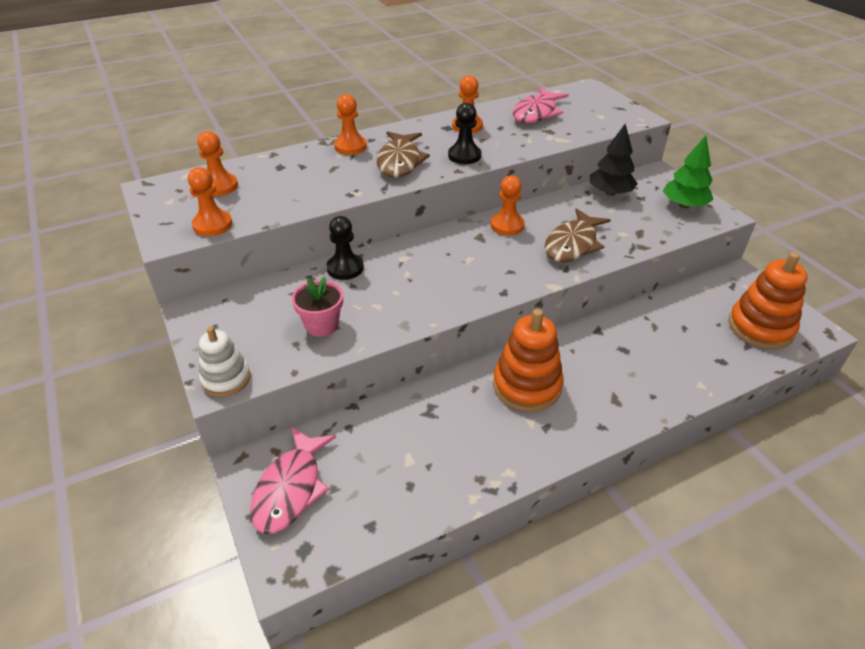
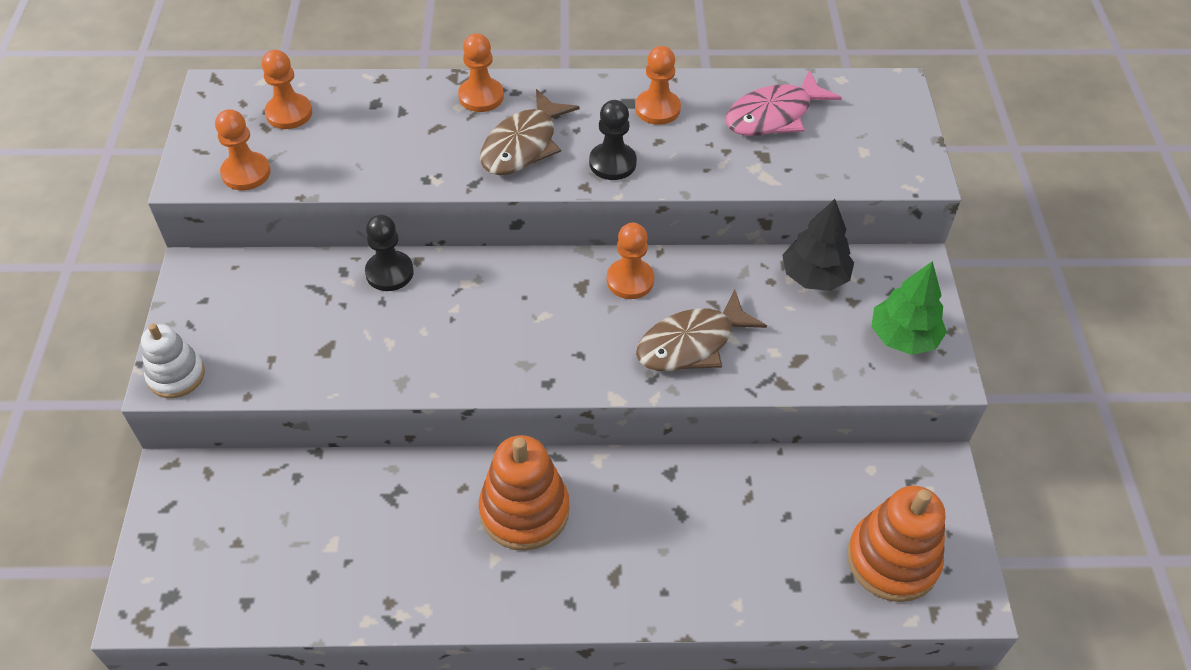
camera: 25 degrees right, 10 degrees up
(291, 488) = (196, 523): pink fish -> none
(322, 325) = (313, 345): pink flower pot -> none

